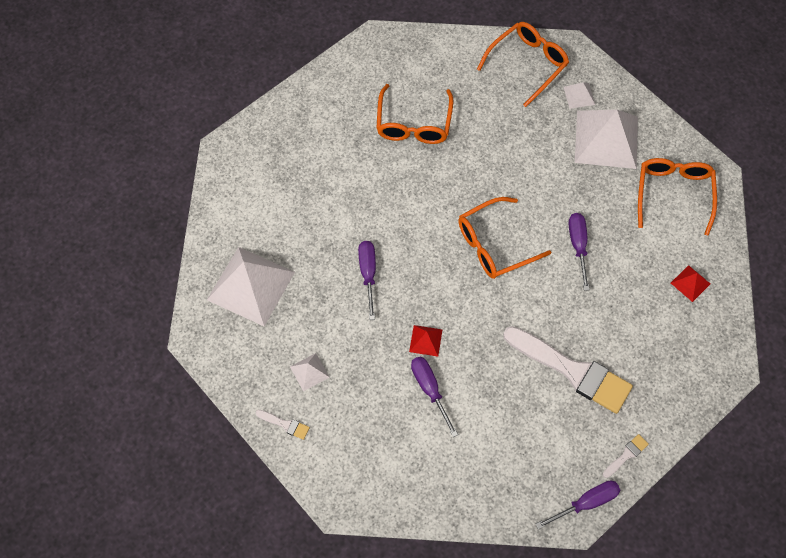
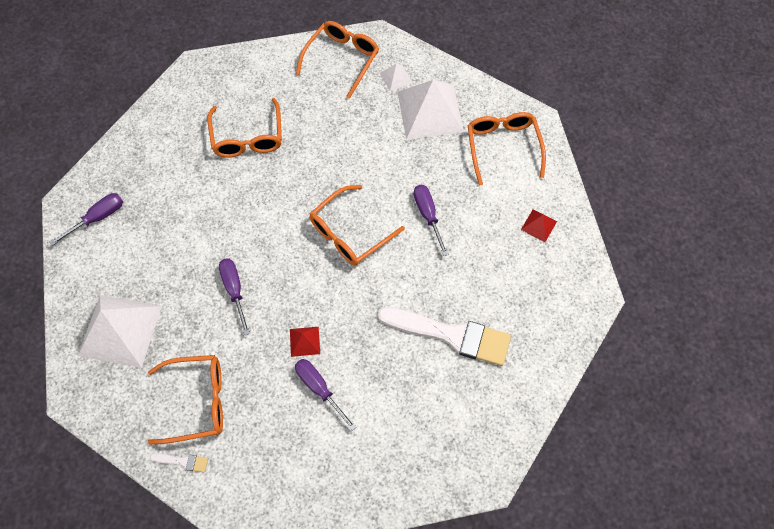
camera: 15 degrees left, 0 degrees up
(309, 371) = (196, 401): white pyramid -> orange glasses
(586, 503) = (495, 461): purple screwdriver -> purple screwdriver (97, 218)
(626, 455) = (521, 403): white brush -> none

